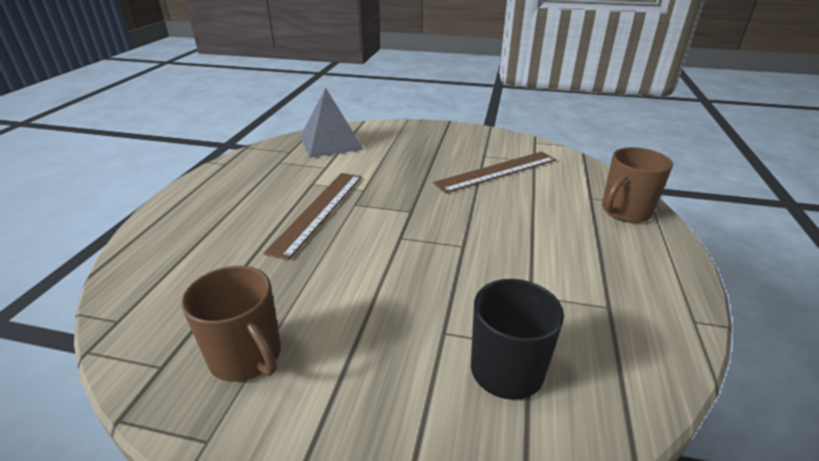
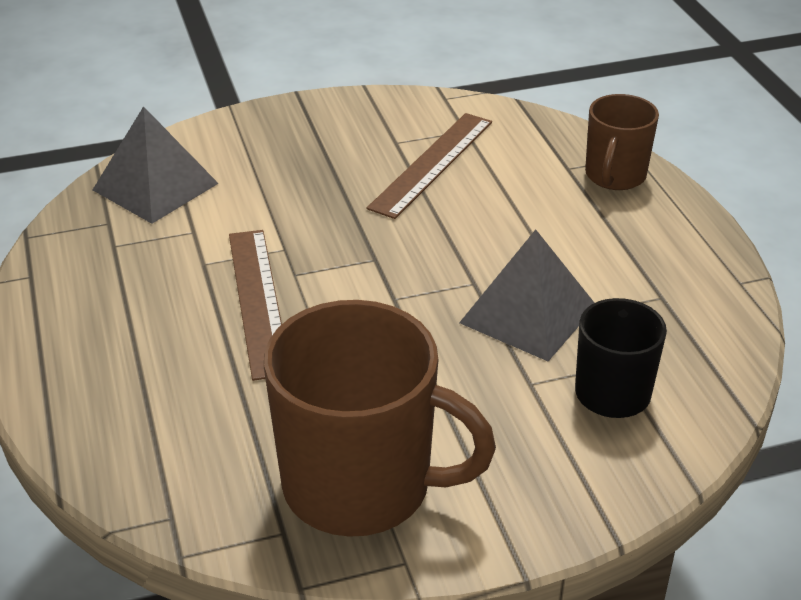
camera: 30 degrees left, 5 degrees up
(247, 357) = (361, 486): brown mug -> brown mug, size x1.79
(485, 280) = (528, 314): none -> grey pyramid

